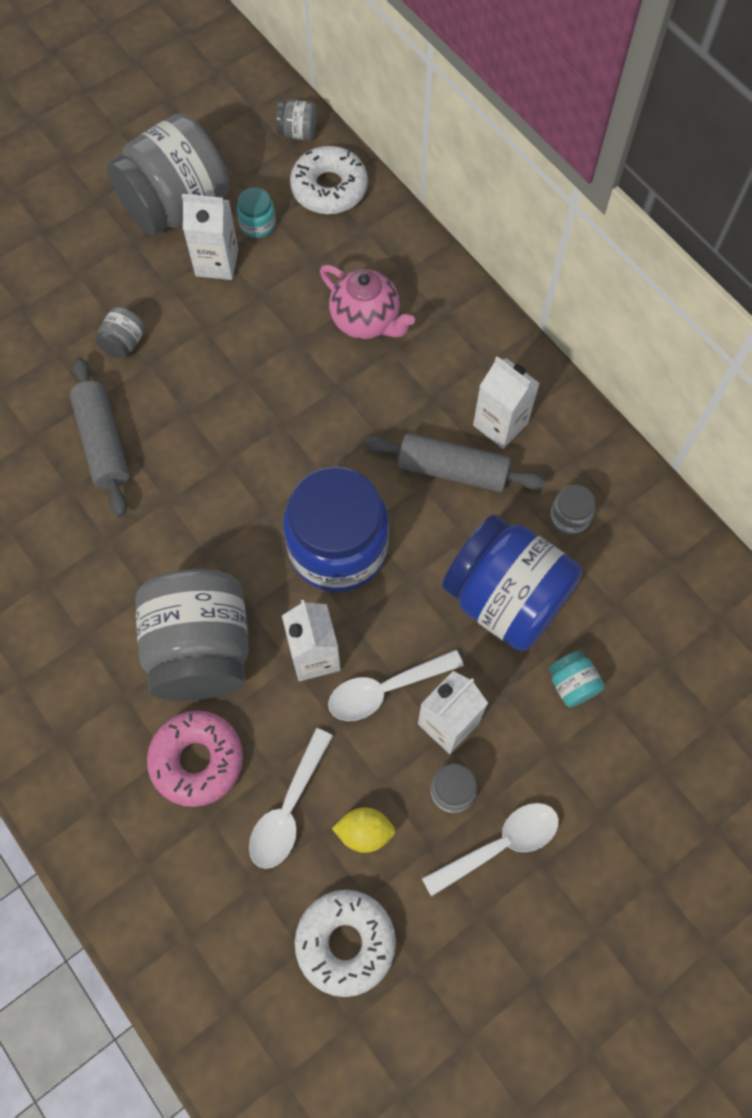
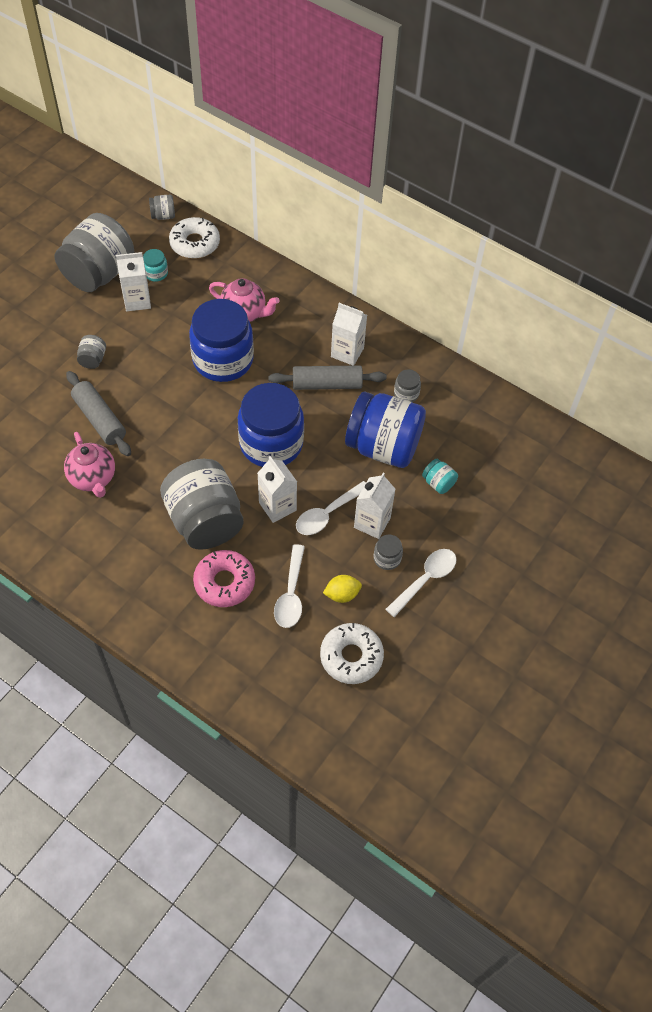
camera: 20 degrees left, 10 degrees down
(64, 537) = (93, 479): none -> pink teapot
(310, 390) = (223, 360): none -> blue jar

